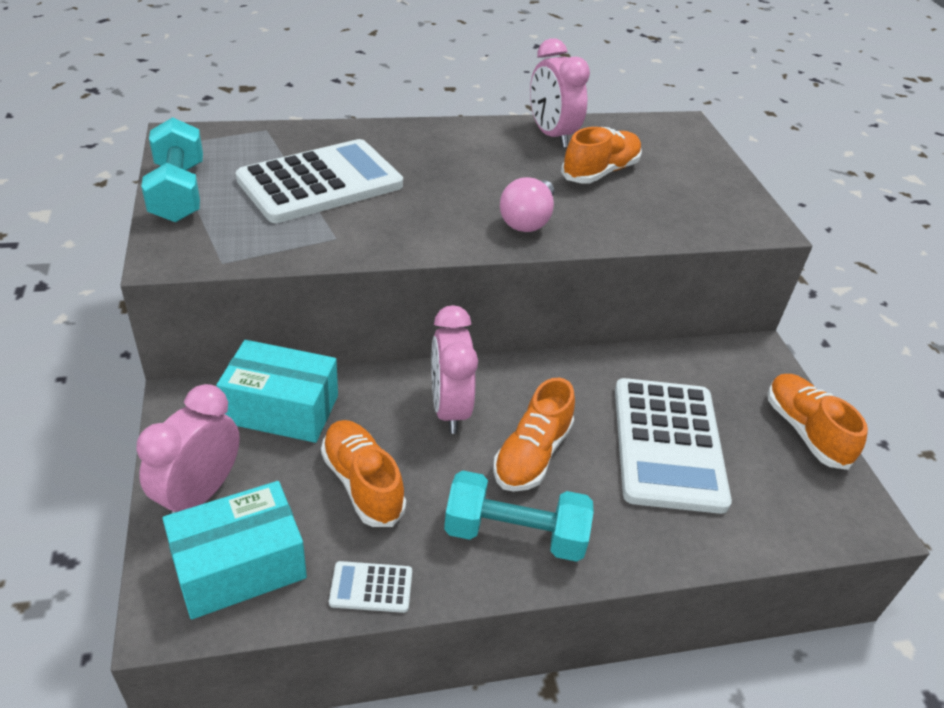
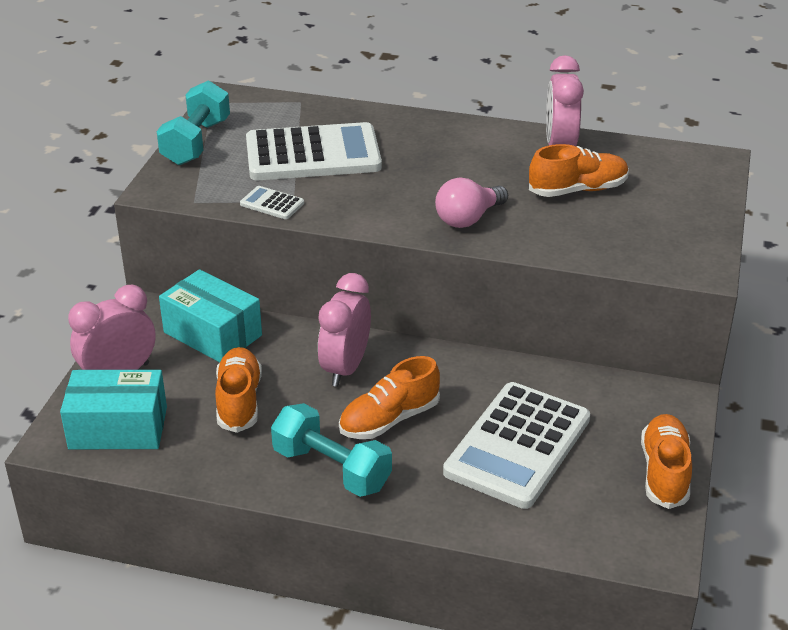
camera: 30 degrees right, 5 degrees down
(371, 587) = (199, 469): white calculator -> white calculator (272, 204)

